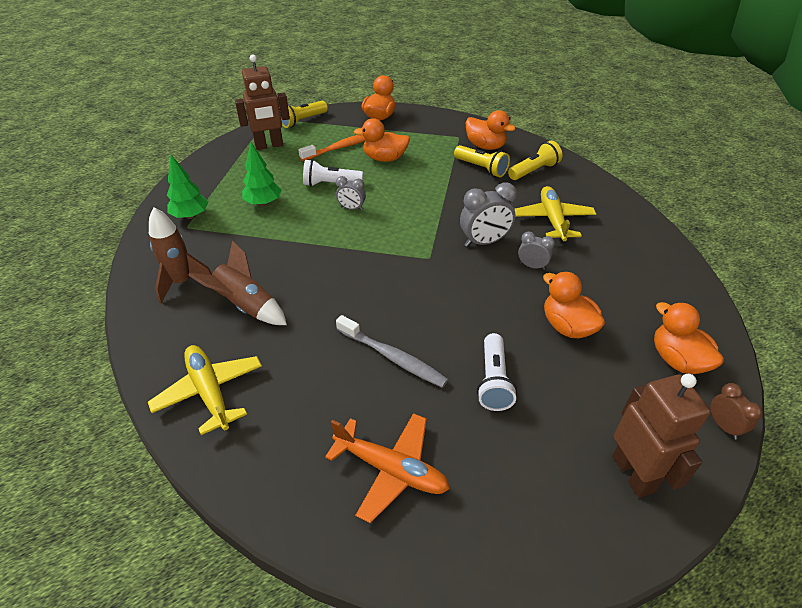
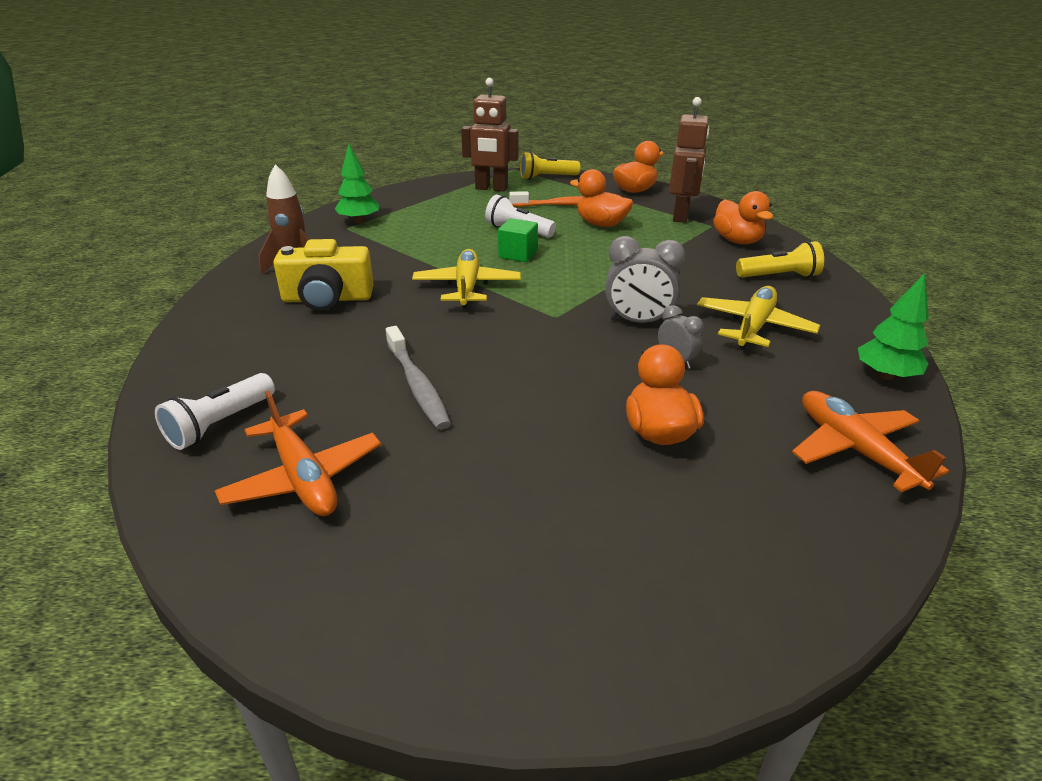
camera: 30 degrees right, 10 degrees down
(209, 392) = (221, 349): yellow plane -> yellow plane (467, 287)
(246, 306) = (327, 298): brown rocket -> yellow camera
(263, 203) = (435, 228): green tree -> green tree (885, 375)
(351, 208) = (518, 254): grey clock -> green cube
(481, 168) = (709, 258): yellow flashlight -> none
(493, 381) = (504, 447): white flashlight -> white flashlight (220, 424)
(633, 473) = (582, 616): brown robot -> brown robot (681, 216)
(669, 293) = (854, 450): none -> orange plane
(677, 360) = (787, 524): orange duck -> none
(723, 426) = (784, 628): brown clock -> none

